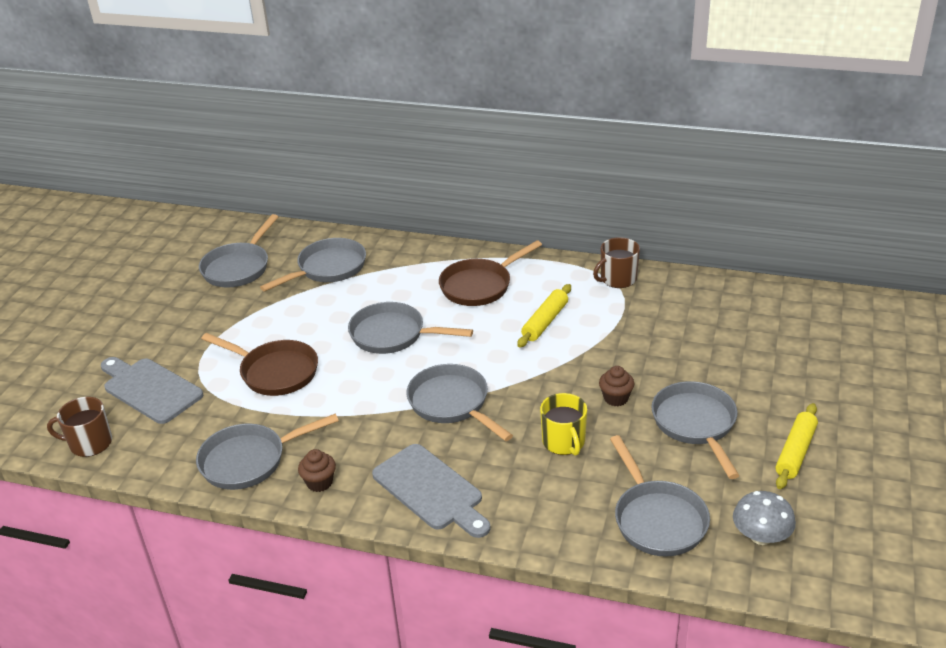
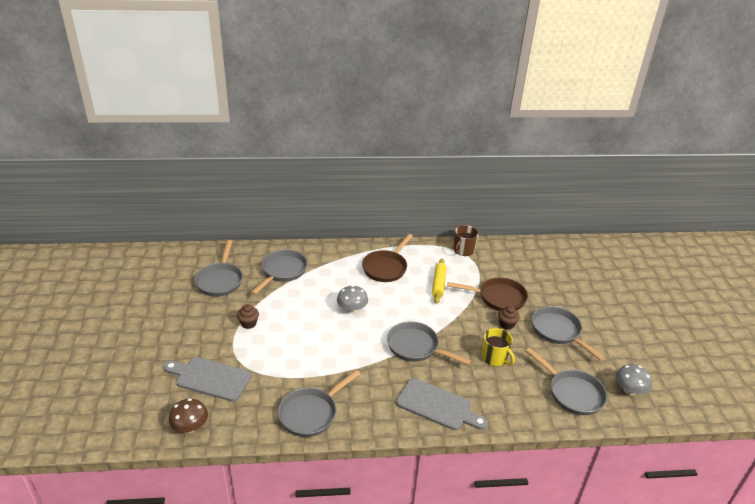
camera: 25 degrees left, 0 degrees up
(90, 443) = (190, 427): brown mug -> brown mushroom
(275, 372) = (291, 349): brown pan -> brown pan (498, 298)
(319, 482) = (366, 417): brown cupcake -> brown cupcake (248, 323)
(393, 335) = (352, 309): grey pan -> grey mushroom
(795, 452) = (617, 337): yellow rolling pin -> none

